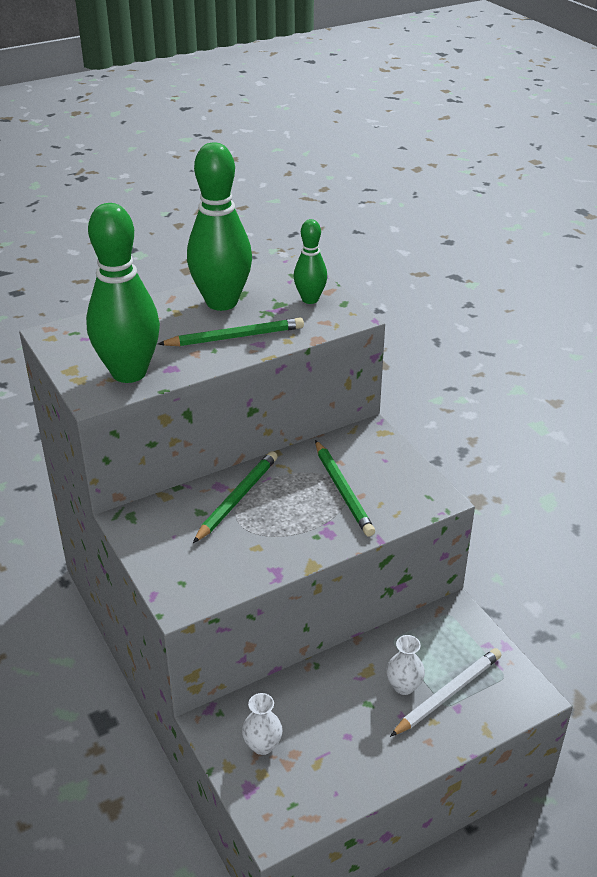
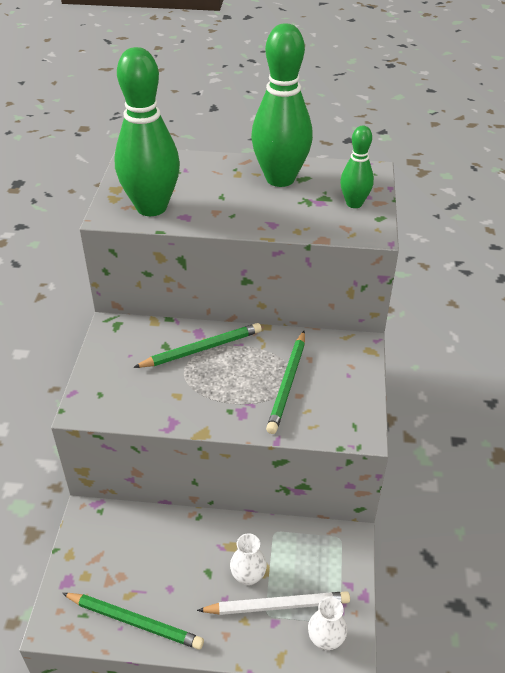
camera: 35 degrees right, 5 degrees up
(235, 337) = (259, 211): green pencil -> green pencil (135, 621)
(262, 745) = (105, 554): white vase -> white vase (325, 639)

